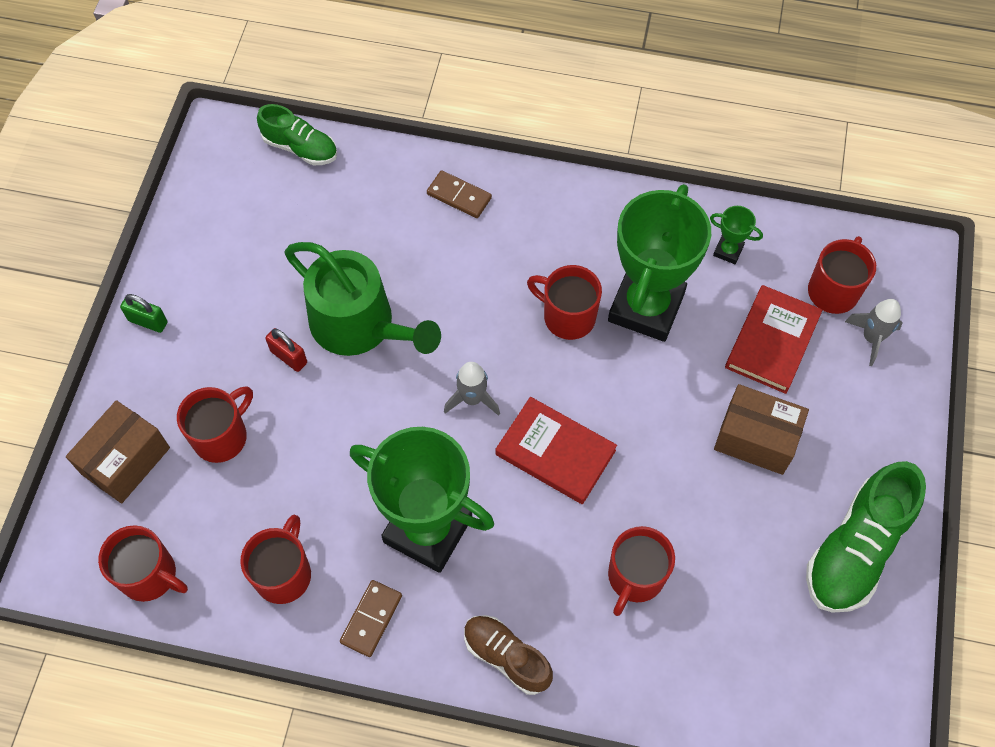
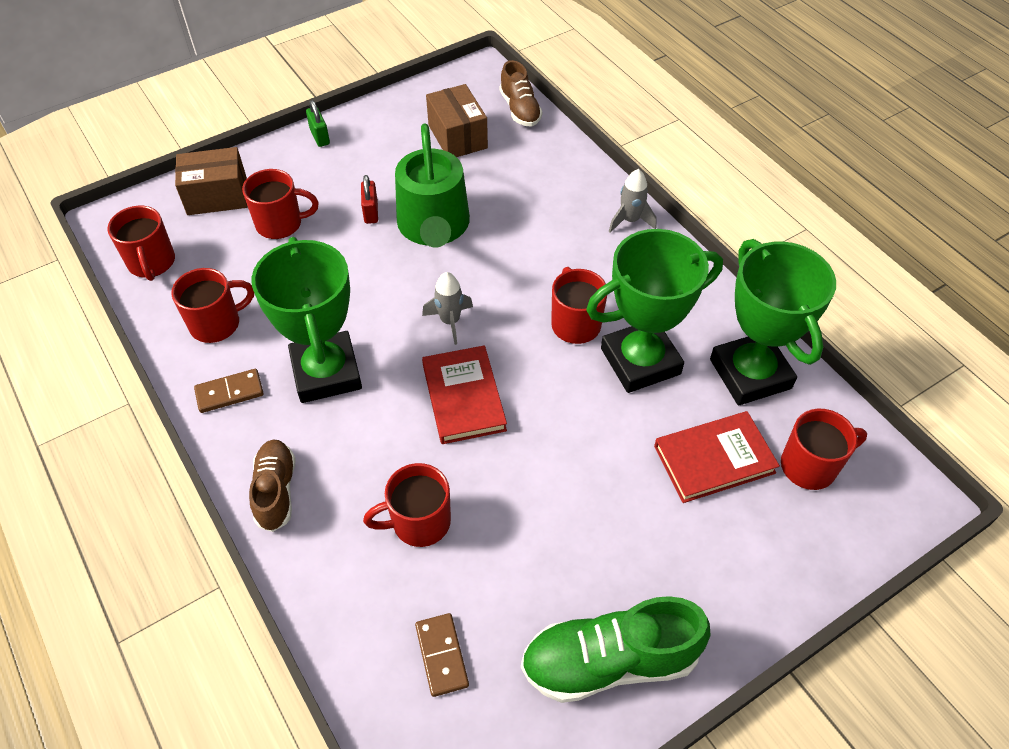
camera: 45 degrees right, 10 degrees down
(300, 148) = (520, 109): green shoe -> brown shoe
(459, 196) = (588, 202): brown domino -> brown domino (442, 655)
(728, 251) = (750, 374): green trophy -> green trophy, size x2.49
(755, 439) = (620, 513): brown box -> brown box (457, 136)
(871, 338) = (805, 525): grey rocket -> grey rocket (630, 220)

